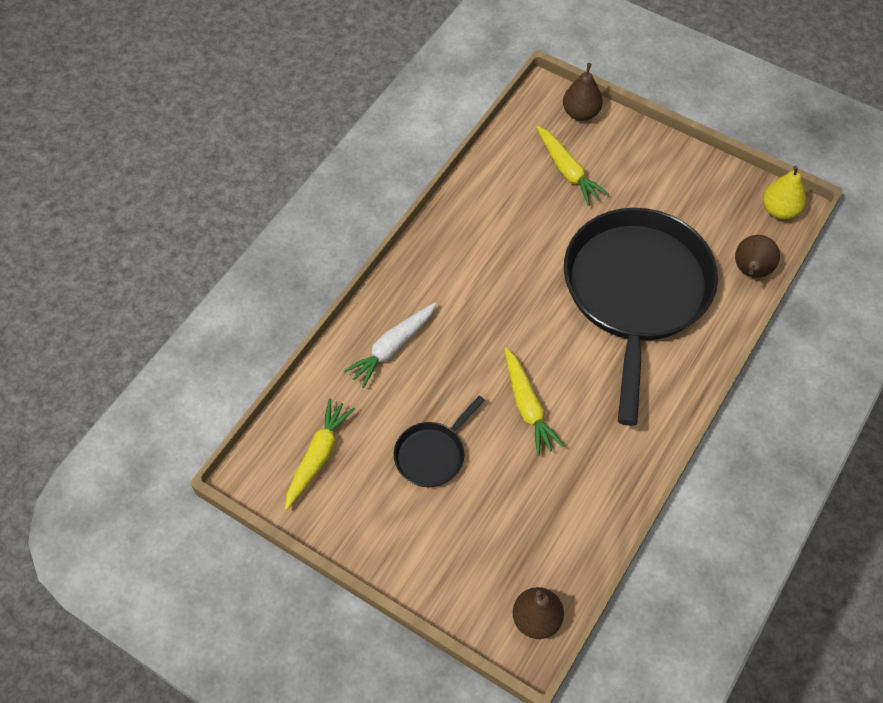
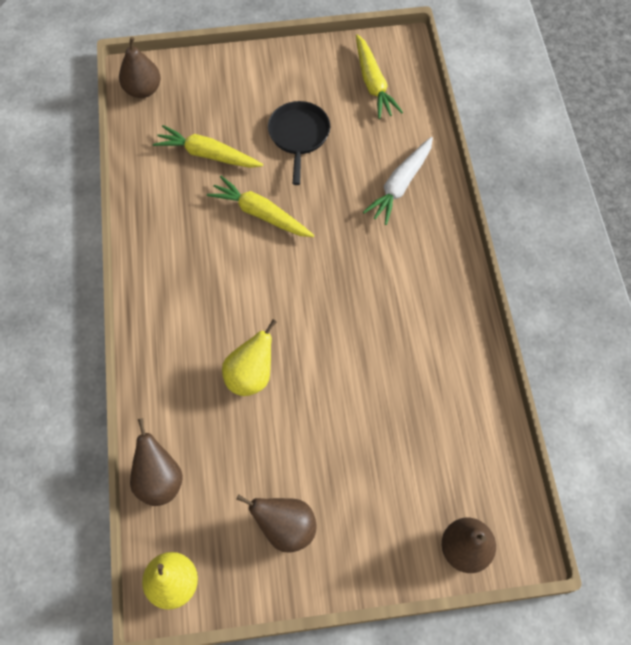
camera: 140 degrees right, 5 degrees up
(392, 348) = (400, 185): white carrot -> white carrot turned 150 degrees counterclockwise
(567, 171) = (414, 460): yellow carrot -> yellow carrot (208, 154)
(636, 291) = (251, 375): black pan -> yellow pear
(684, 191) = (285, 527): none -> brown pear

